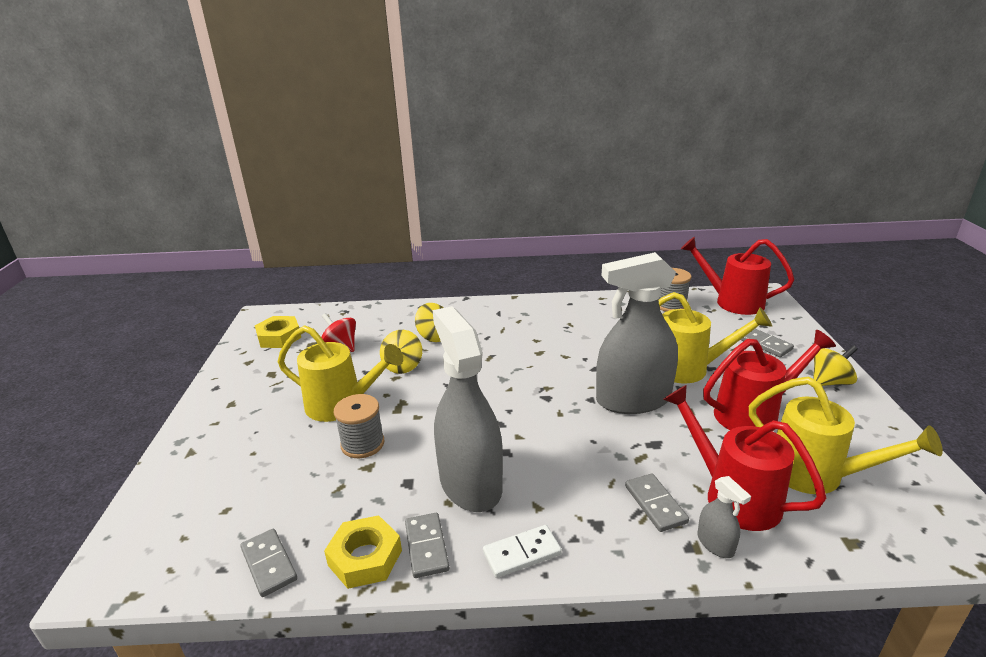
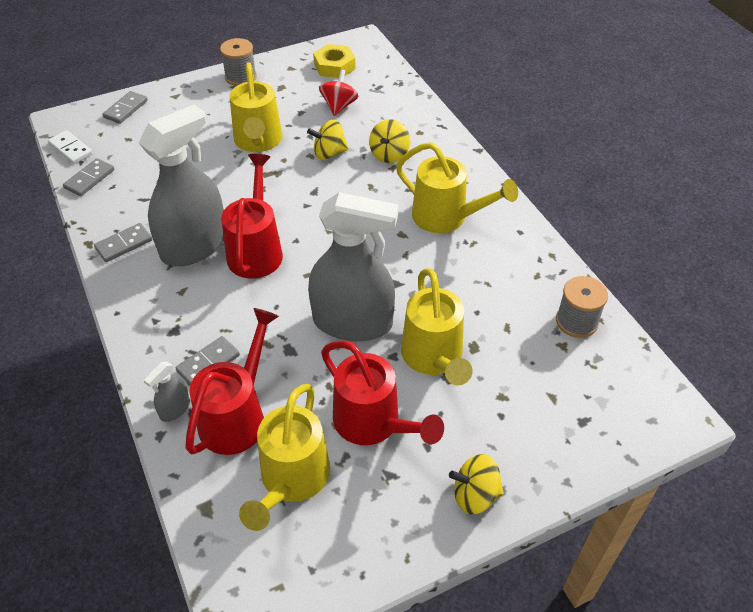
camera: 65 degrees right, 20 degrees up
(362, 444) = (216, 172): grey spool -> grey spool (240, 77)
(365, 558) = (106, 219): yellow nut -> none
(522, 553) = (132, 295): white domino -> white domino (71, 149)
(534, 328) = (447, 218): none -> yellow watering can
(633, 400) = (352, 322): grey spray bottle -> grey spray bottle turned 135 degrees clockwise
(731, 302) = (629, 383): red watering can -> red watering can (256, 249)
(764, 344) = (531, 425): grey domino -> grey domino (126, 109)
(829, 382) = (475, 495): yellow spinning top -> yellow spinning top turned 135 degrees clockwise

